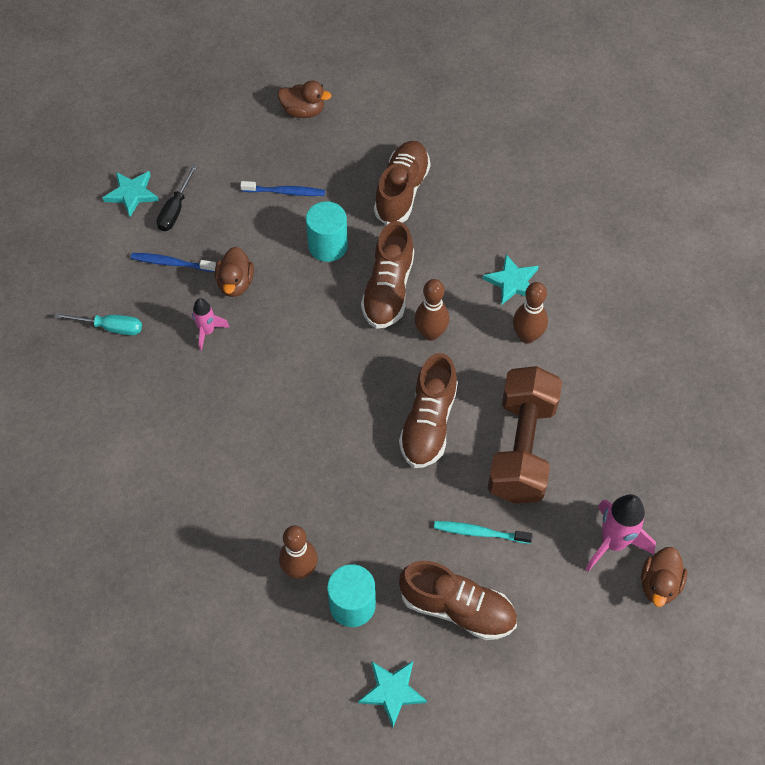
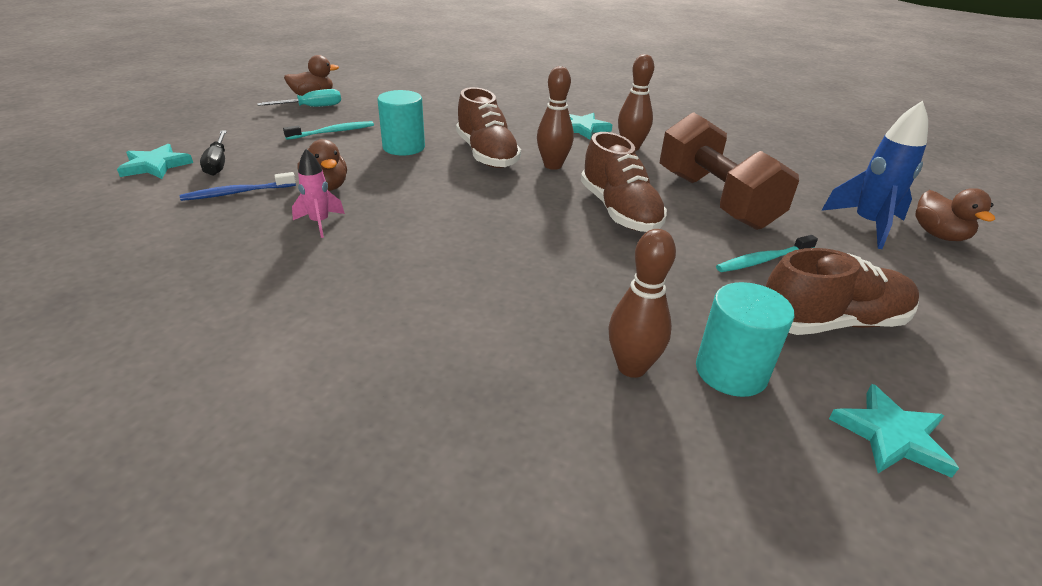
camera: 35 degrees left, 25 degrees down
(110, 327) = (182, 254): turquoise screwdriver -> turquoise screwdriver (312, 107)
(285, 192) = (333, 132): blue toothbrush -> turquoise toothbrush
(402, 191) = (441, 112): brown shoe -> none
(613, 542) = (867, 225): pink rocket -> blue rocket

